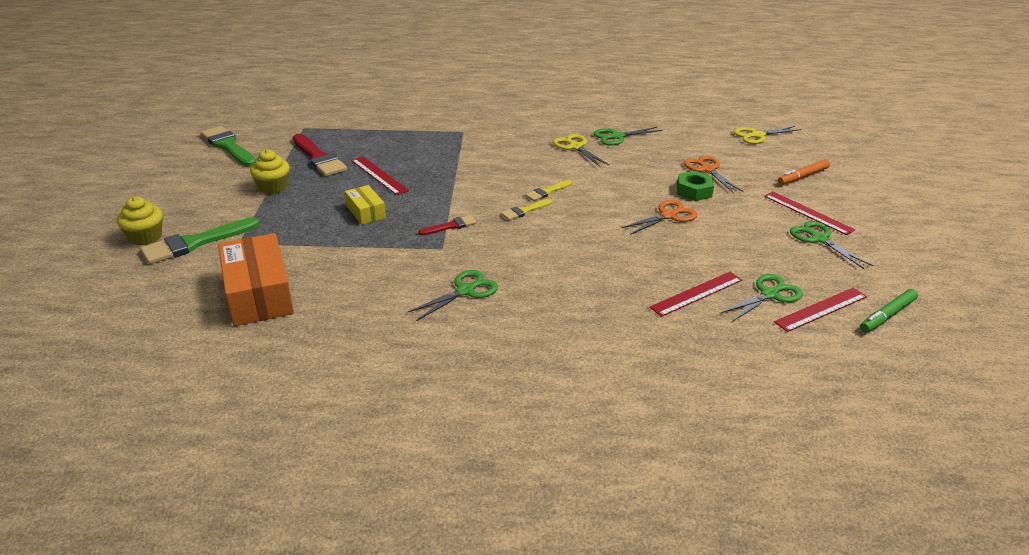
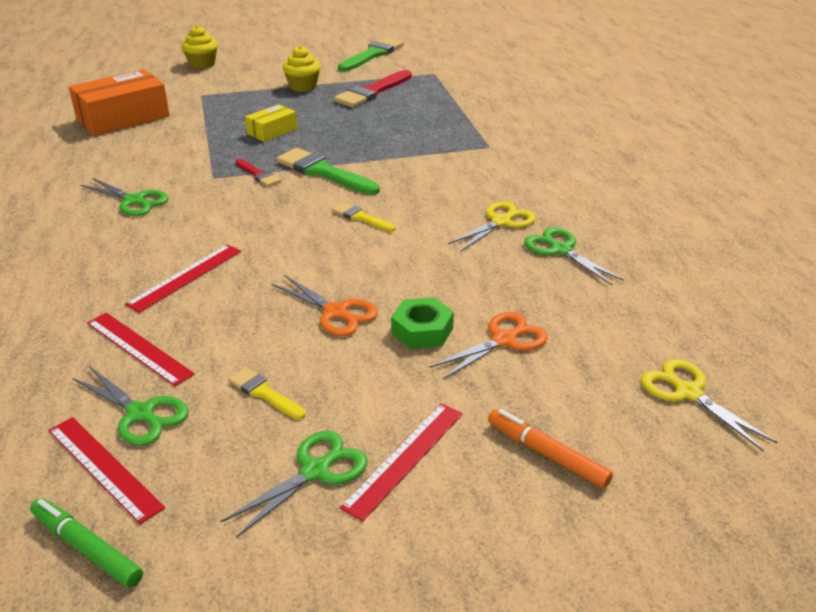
camera: 75 degrees right, 0 degrees up
(195, 243) = (197, 81): green brush -> green brush (323, 172)
(379, 175) = (351, 123): red ruler -> red ruler (185, 277)
(525, 211) = (307, 210): yellow brush -> yellow brush (264, 393)

